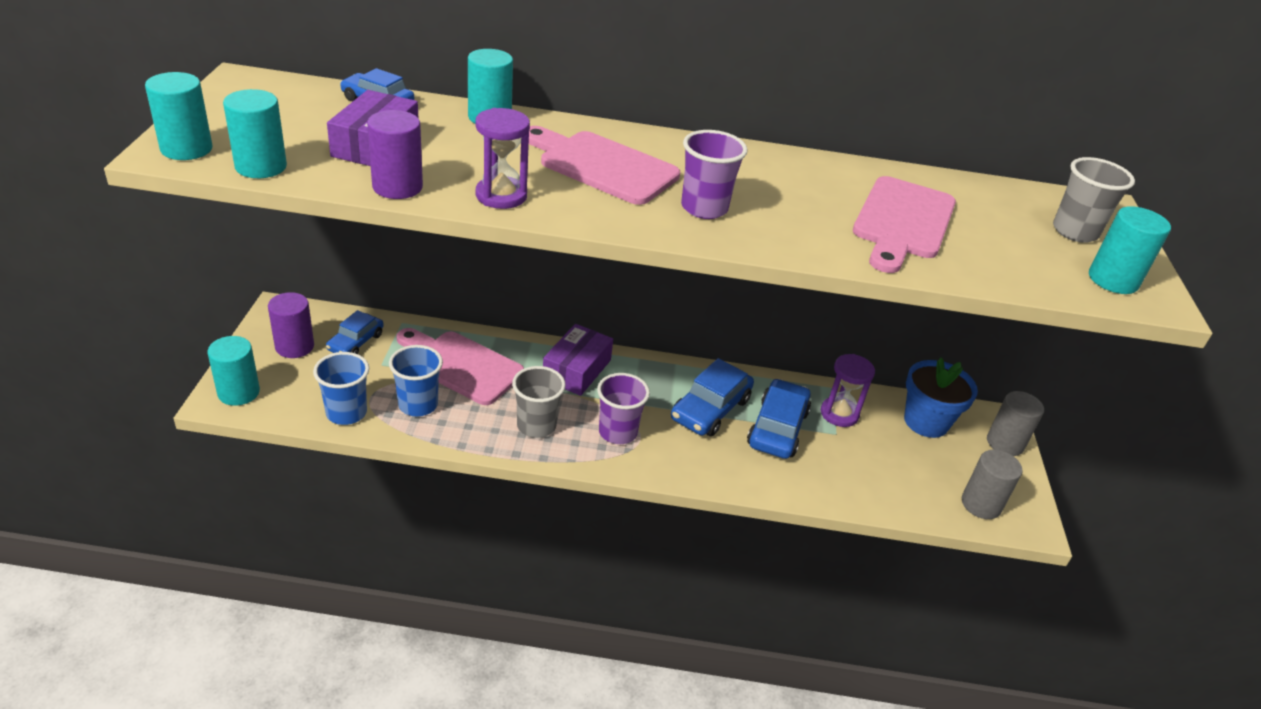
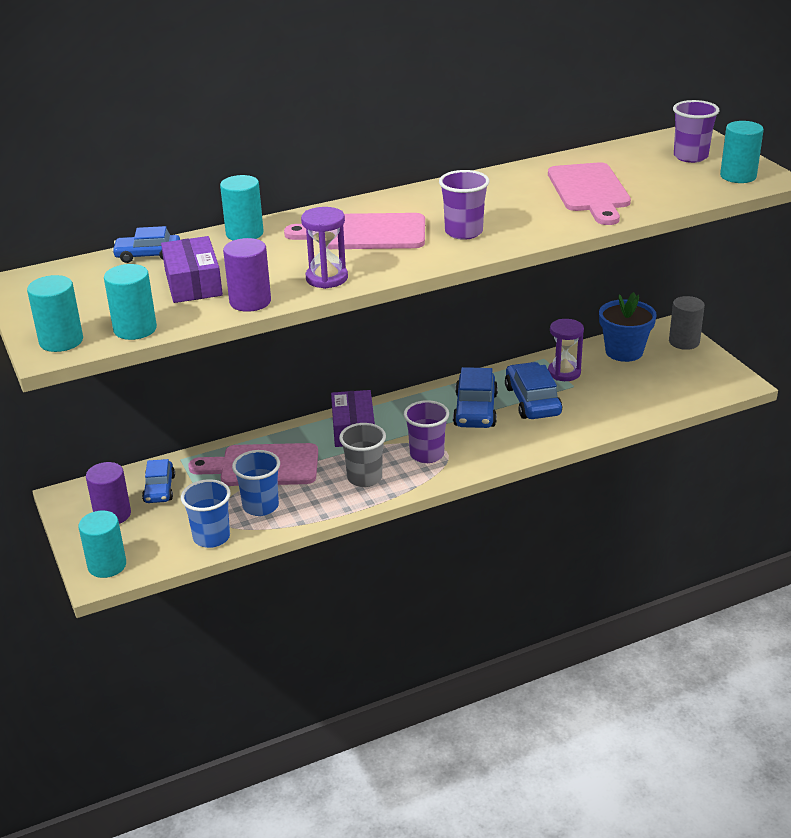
camera: 25 degrees left, 5 degrees down
(981, 504) = (701, 385): grey cylinder -> none
(1074, 232) = (690, 157): grey cup -> purple cup

